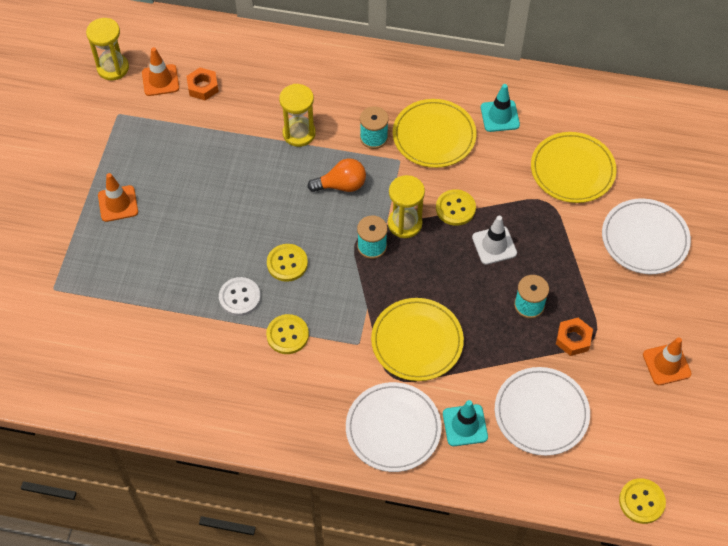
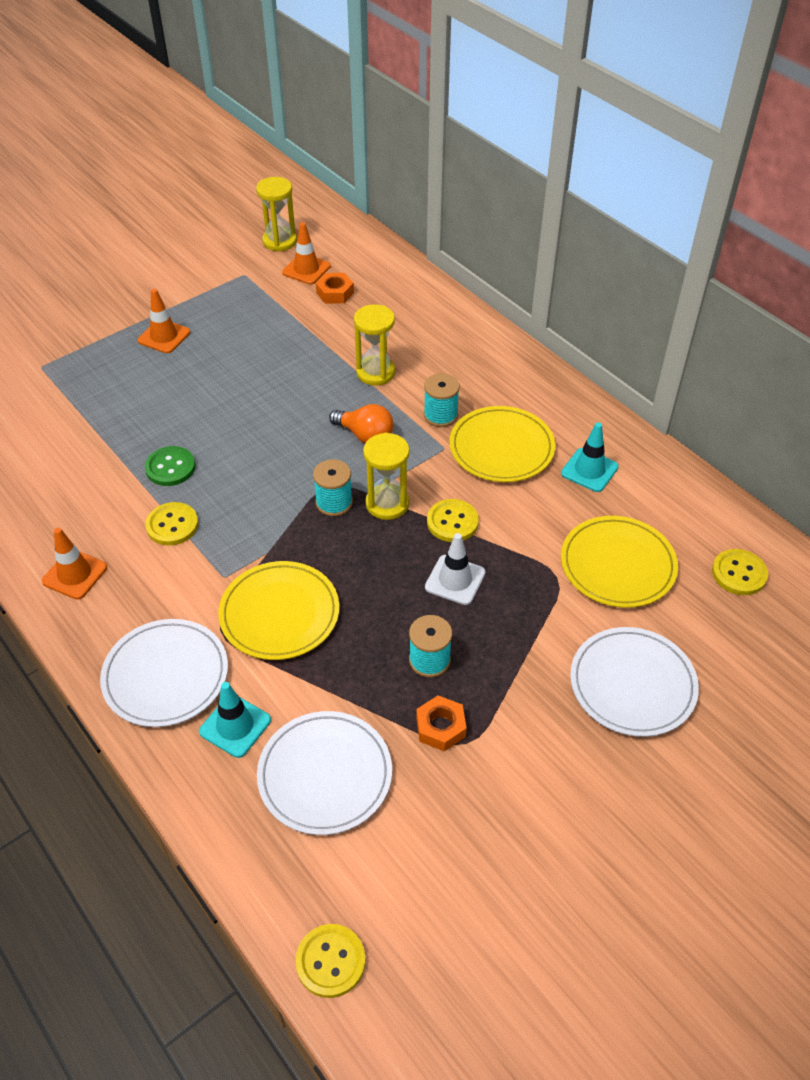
camera: 40 degrees right, 10 degrees down
(240, 297) = (170, 467): white button -> green button
(287, 263) = (242, 467): yellow button -> yellow button (739, 573)
(666, 364) = (521, 833): orange traffic cone -> orange traffic cone (75, 574)

